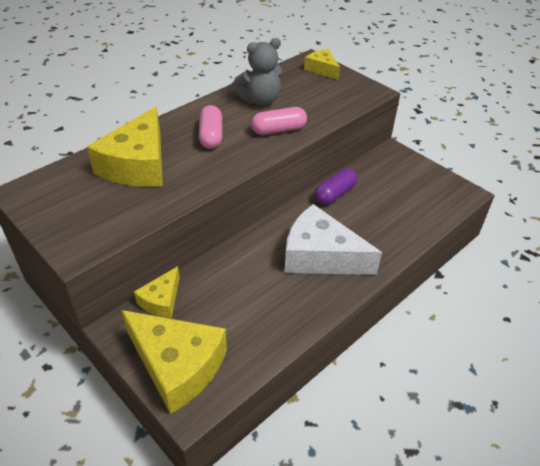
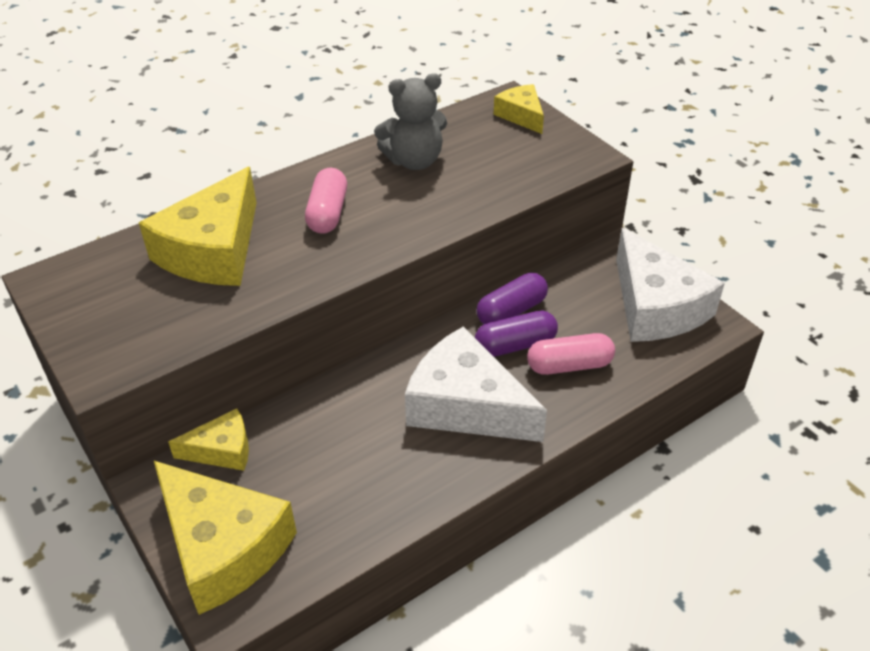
camera: 10 degrees right, 0 degrees up
(161, 300) = (222, 450): yellow cheese -> yellow cheese turned 135 degrees counterclockwise
(279, 130) = (429, 210): pink capsule -> pink capsule (569, 365)
(343, 215) = (515, 345): none -> purple capsule
(425, 184) = (655, 306): none -> white cheese

